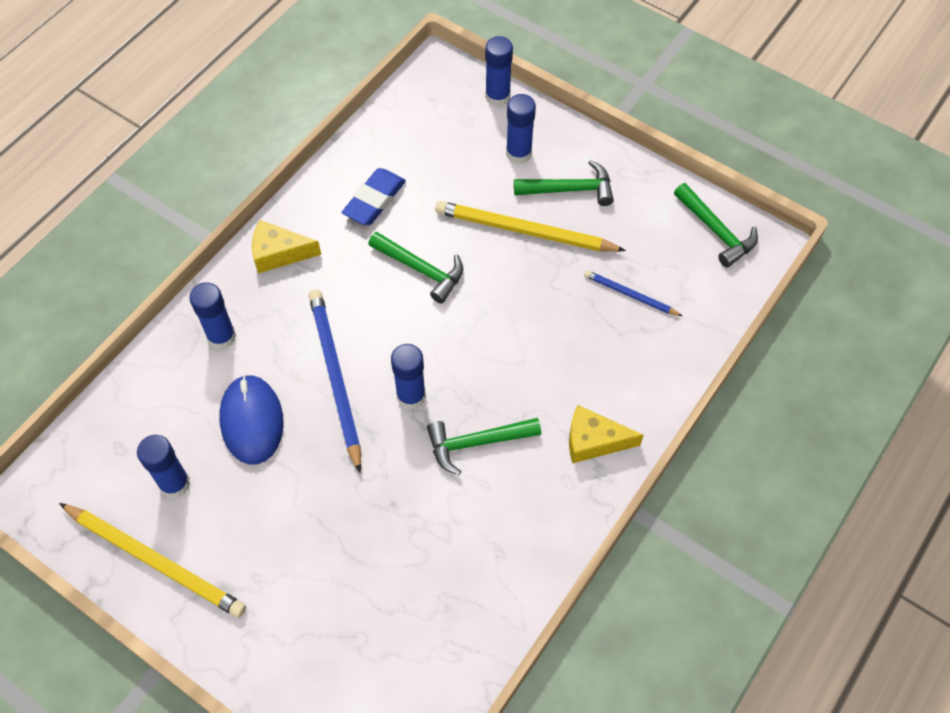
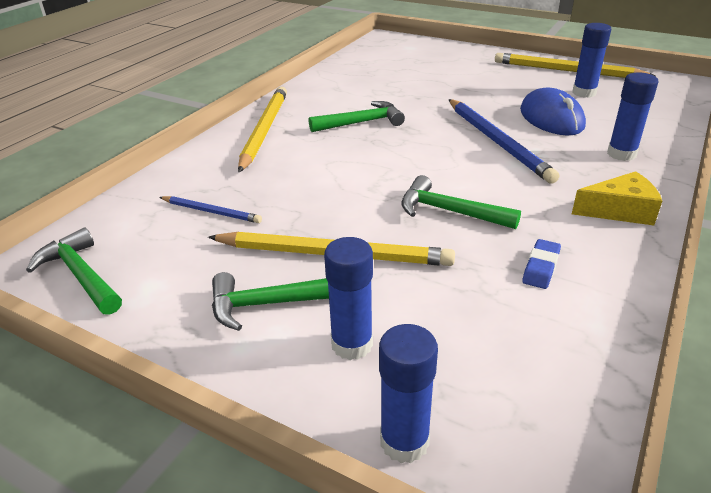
camera: 175 degrees right, 25 degrees down
(374, 200) = (541, 267): blue eraser -> blue eraser, size x0.62
(411, 396) = (425, 138): blue glue stick -> none
(593, 441) = (264, 130): yellow cheese -> yellow pencil

